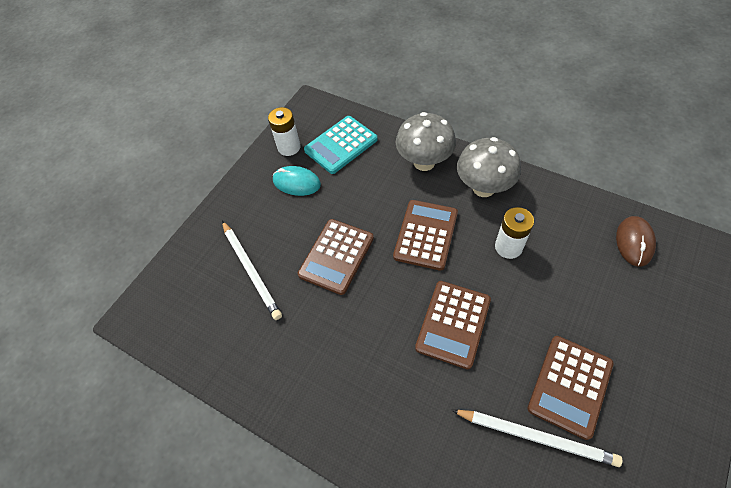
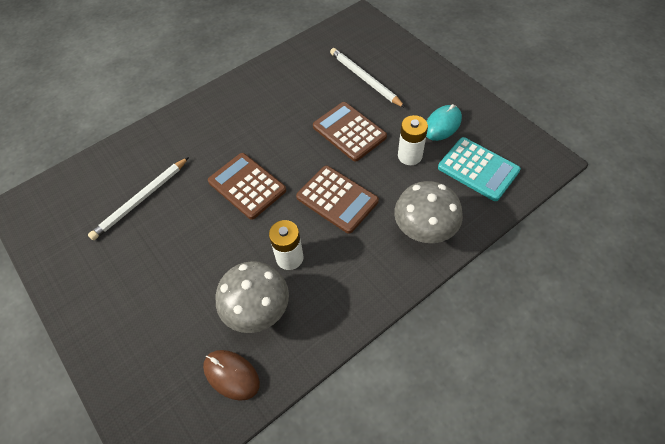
camera: 110 degrees right, 0 degrees up
(251, 270) = (364, 79): white pencil -> white pencil turned 60 degrees clockwise
(289, 147) = (491, 129): white battery -> white battery (409, 156)
(341, 145) = (478, 169): turquoise calculator -> turquoise calculator turned 150 degrees clockwise
(483, 188) = (366, 270): grey mushroom -> grey mushroom (258, 311)
(569, 386) = (154, 239): brown calculator -> none

